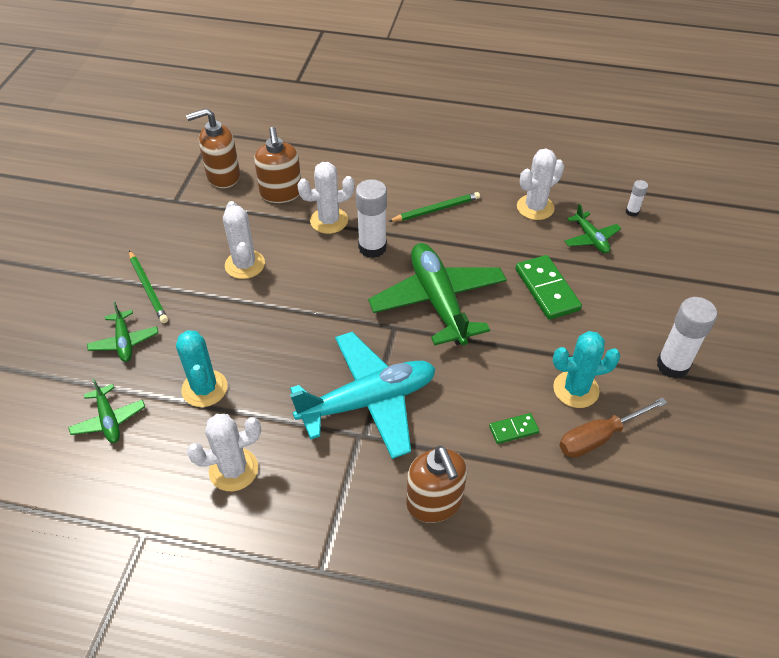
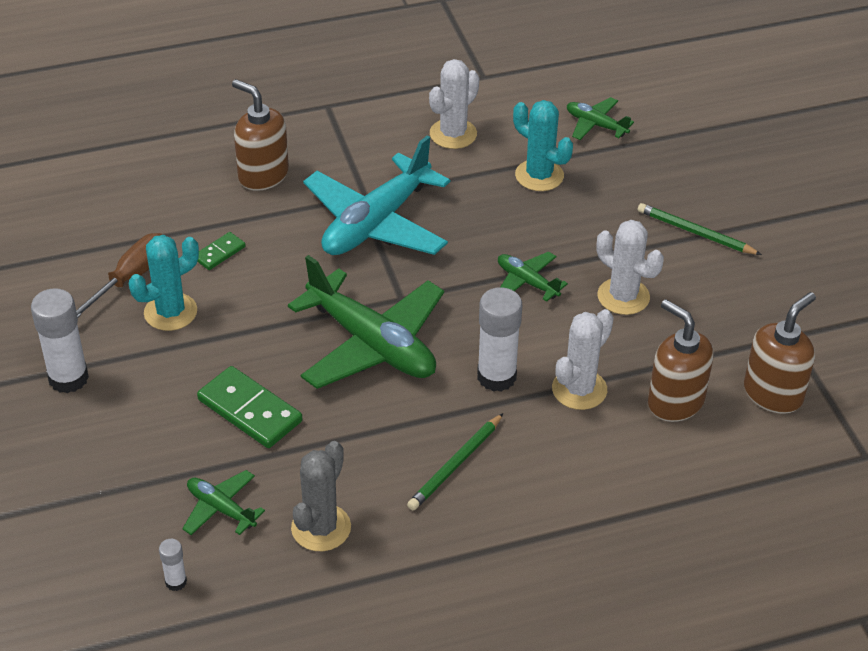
camera: 150 degrees right, 5 degrees down
(124, 341) = (657, 181): green plane -> green plane (527, 282)
(535, 207) = (321, 528): white cactus -> grey cactus

